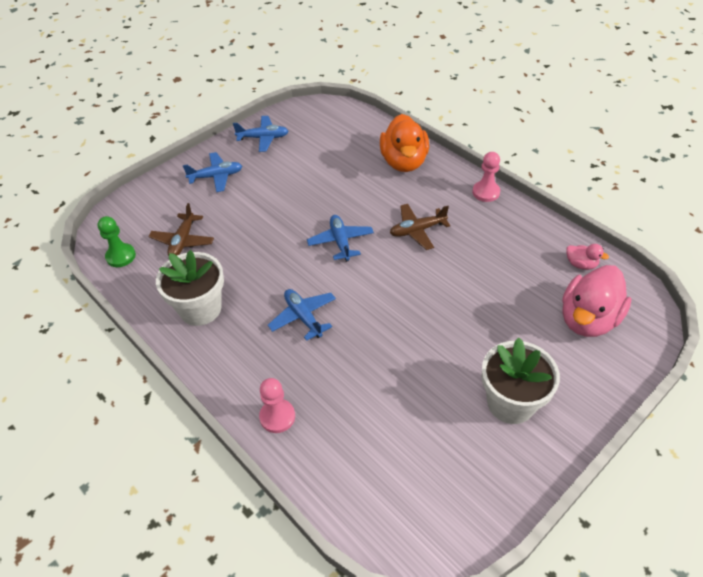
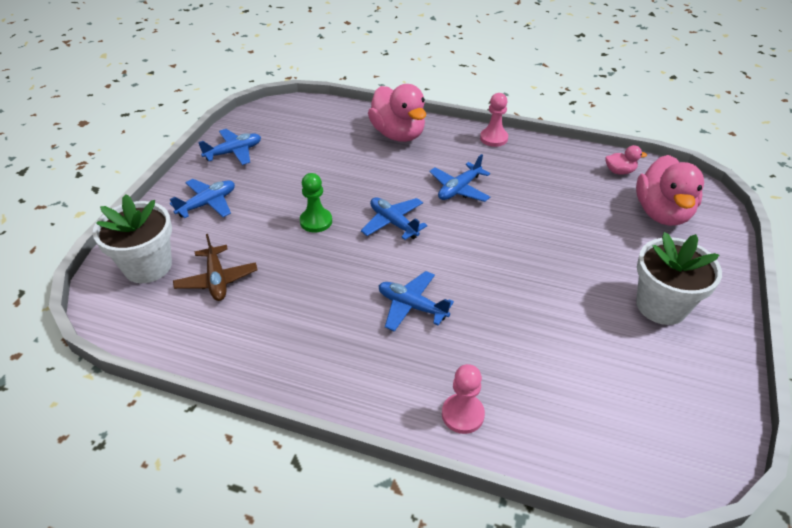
camera: 30 degrees left, 5 degrees down
(121, 256) = (149, 322): green pawn -> green pawn (316, 221)
(200, 309) = (291, 341): white flower pot -> white flower pot (148, 266)
(404, 162) = (398, 134): orange duck -> pink duck
(417, 230) = (459, 189): brown plane -> blue plane

